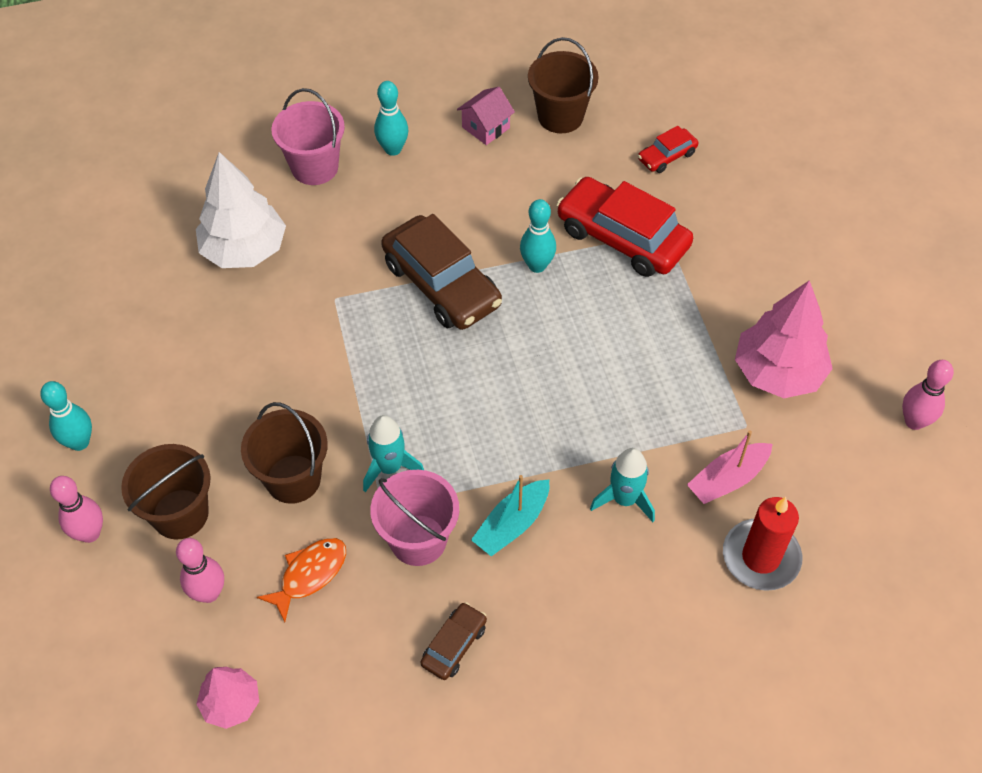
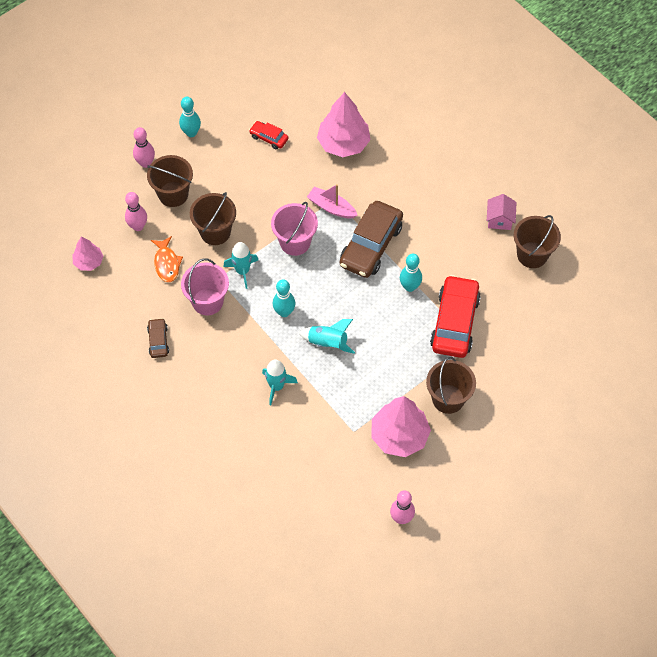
camera: 65 degrees right, 5 degrees up
(244, 250) = (343, 143): white tree -> pink tree
(309, 575) = (167, 263): orange fish -> orange fish turned 60 degrees clockwise
(315, 167) = (419, 149): pink bucket -> pink bucket (295, 242)
(393, 149) = (455, 180): turquoise bowling pin -> turquoise bowling pin (284, 312)
(454, 645) = (158, 341): brown car -> brown car turned 105 degrees counterclockwise
(486, 127) = (499, 219): pink house -> pink house turned 75 degrees clockwise
(512, 524) = (236, 340): turquoise boat -> none
(579, 401) = (327, 343): none -> turquoise rocket
(667, 156) = (533, 323): red car -> red car (269, 138)
(727, 479) = (313, 432): pink boat -> pink boat (331, 207)
(741, 292) = (448, 399): none -> brown bucket
(761, 557) = (273, 464): red candle -> none

